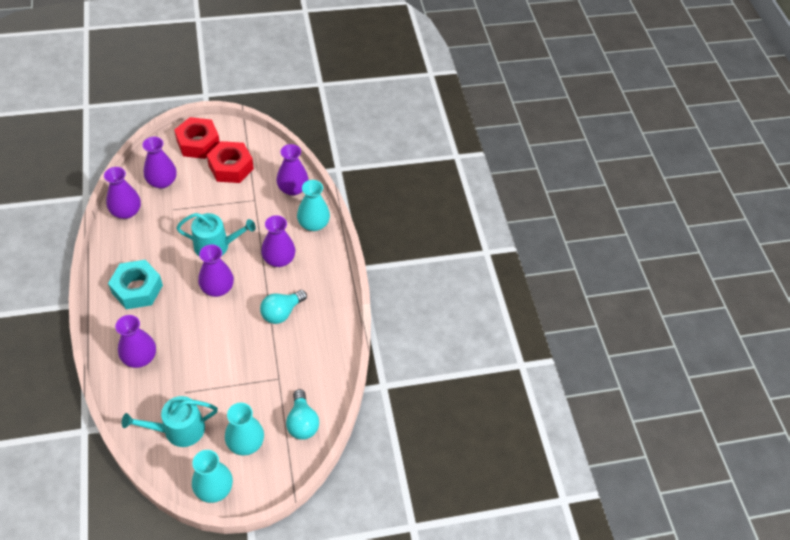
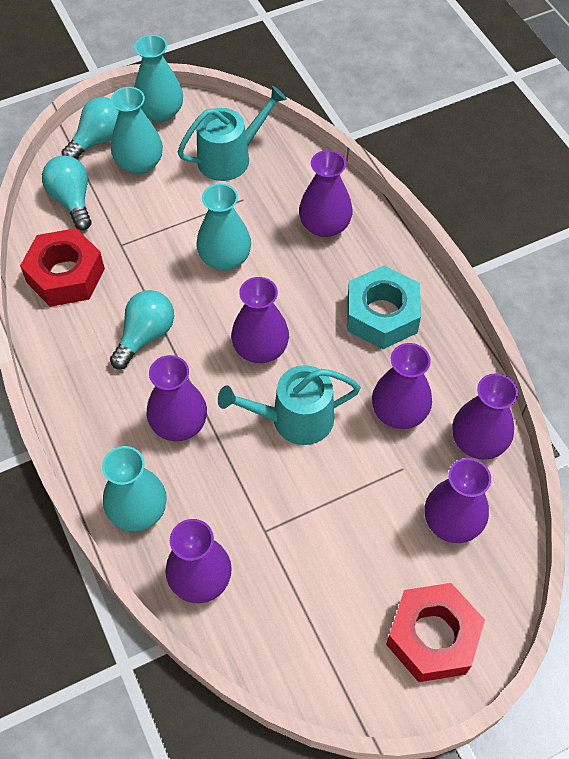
camera: 170 degrees right, 5 degrees up
(158, 235) = (399, 412): none -> purple vase
(214, 351) = (225, 258): none -> turquoise vase
(231, 167) = (340, 594): red nut -> red nut (65, 275)
(269, 473) = (98, 140): none -> turquoise light bulb

